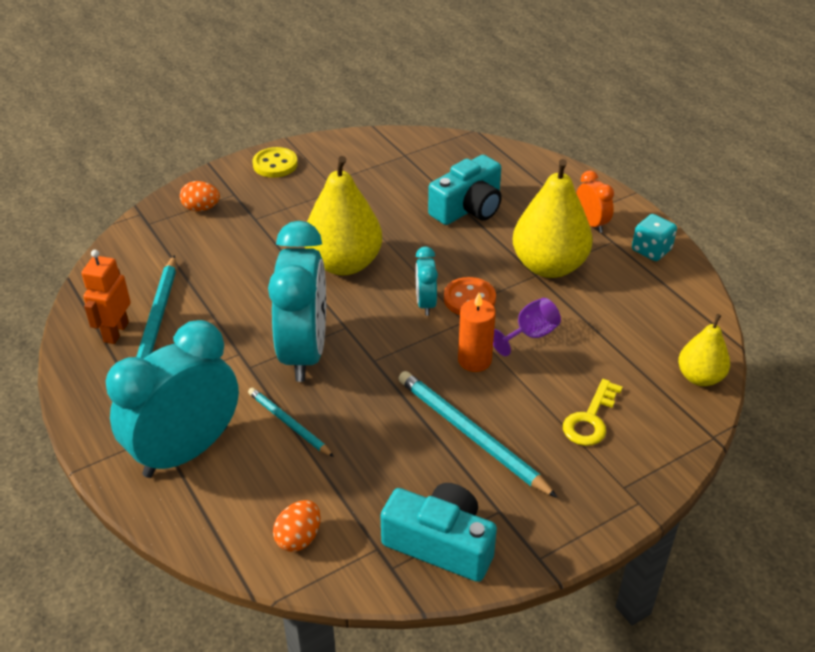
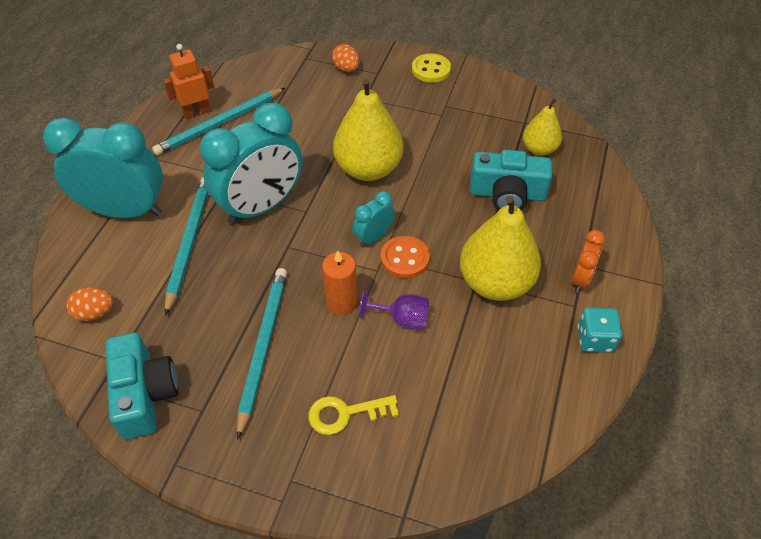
camera: 50 degrees right, 10 degrees up
(289, 424) = (189, 243): turquoise pencil -> turquoise pencil, size x1.69
(699, 377) = (468, 466): yellow pear -> yellow pear (539, 149)

